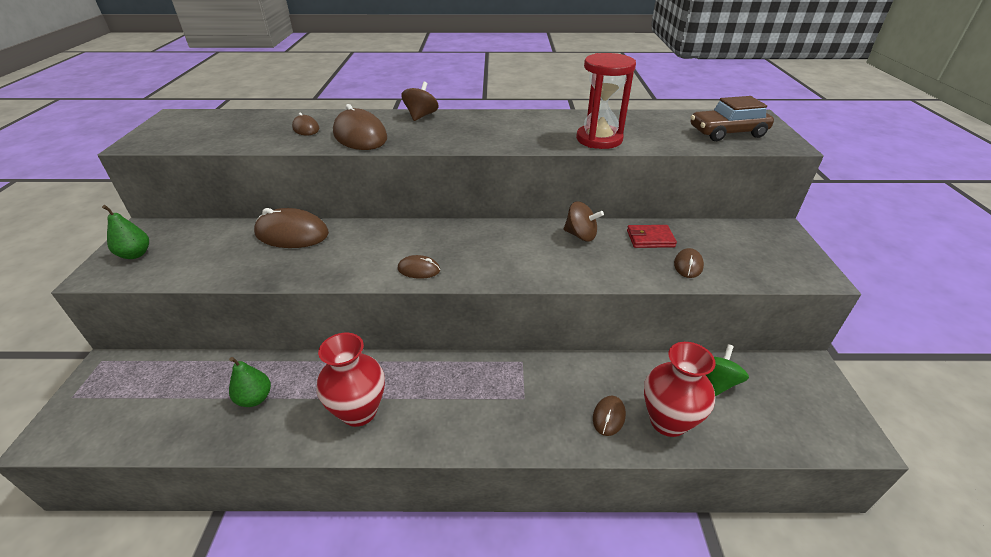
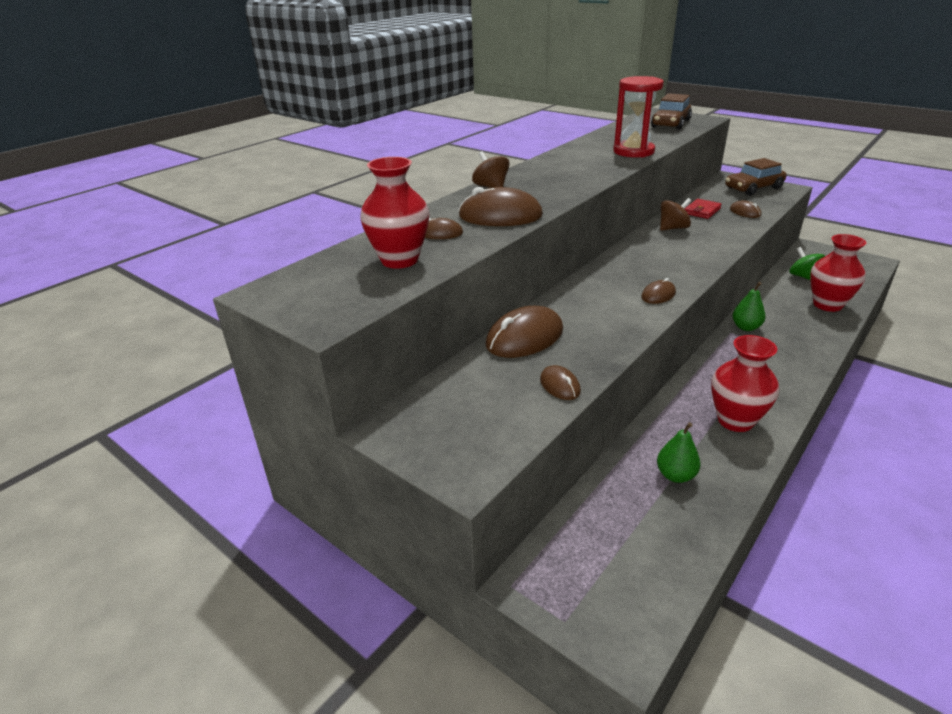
camera: 50 degrees left, 5 degrees down
(135, 254) = (450, 441): green pear -> green pear (745, 327)
(246, 132) = (399, 260): none -> red vase
(608, 417) = (811, 321): brown mouse -> brown mouse (560, 385)
(773, 252) = (753, 188): none -> brown car

